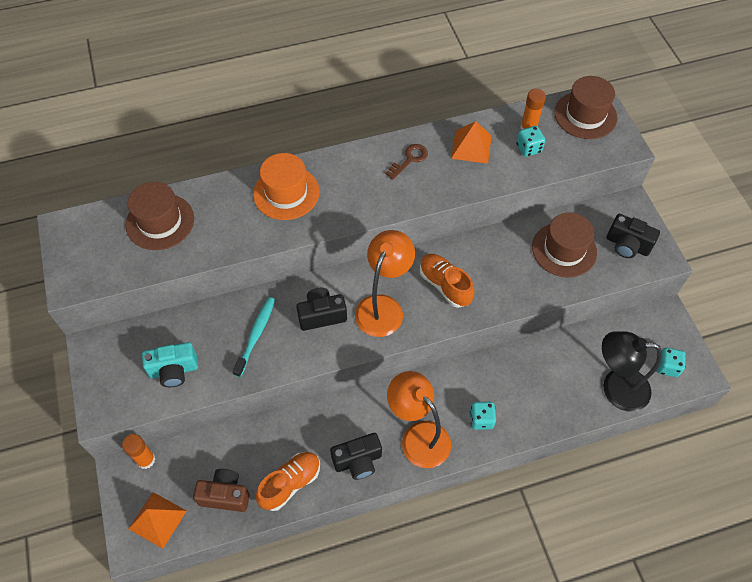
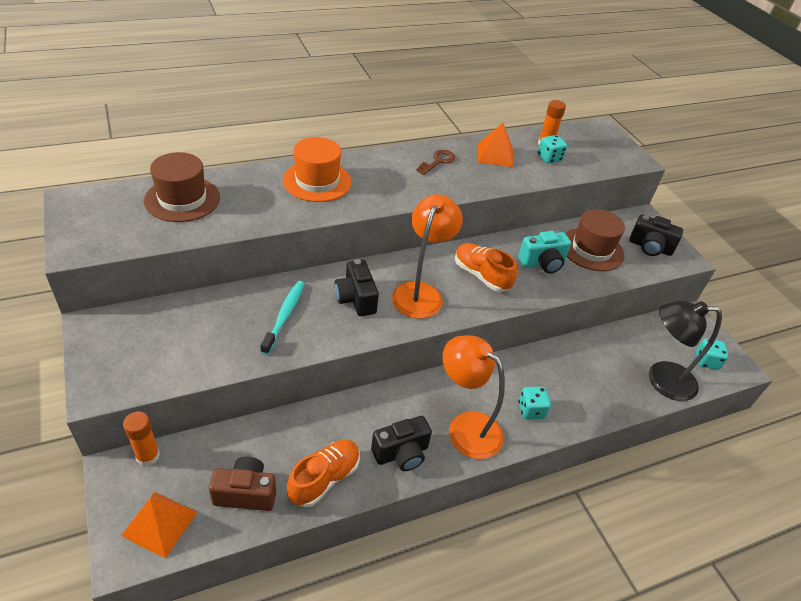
camera: 10 degrees left, 15 degrees down
(174, 370) = (190, 348): turquoise camera -> turquoise camera (542, 263)
(322, 315) = (356, 299): black camera -> black camera turned 90 degrees counterclockwise
(585, 115) = (594, 138): brown hat -> none

